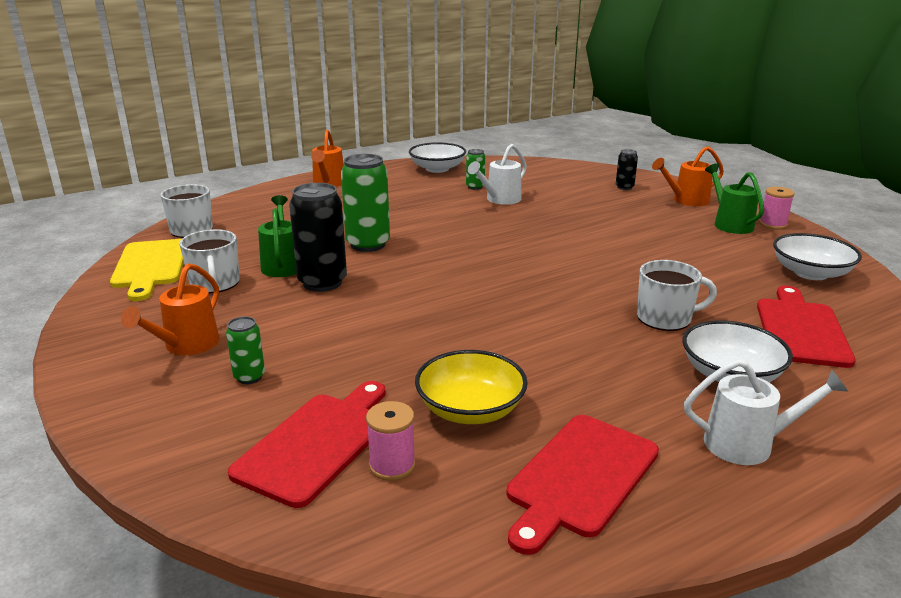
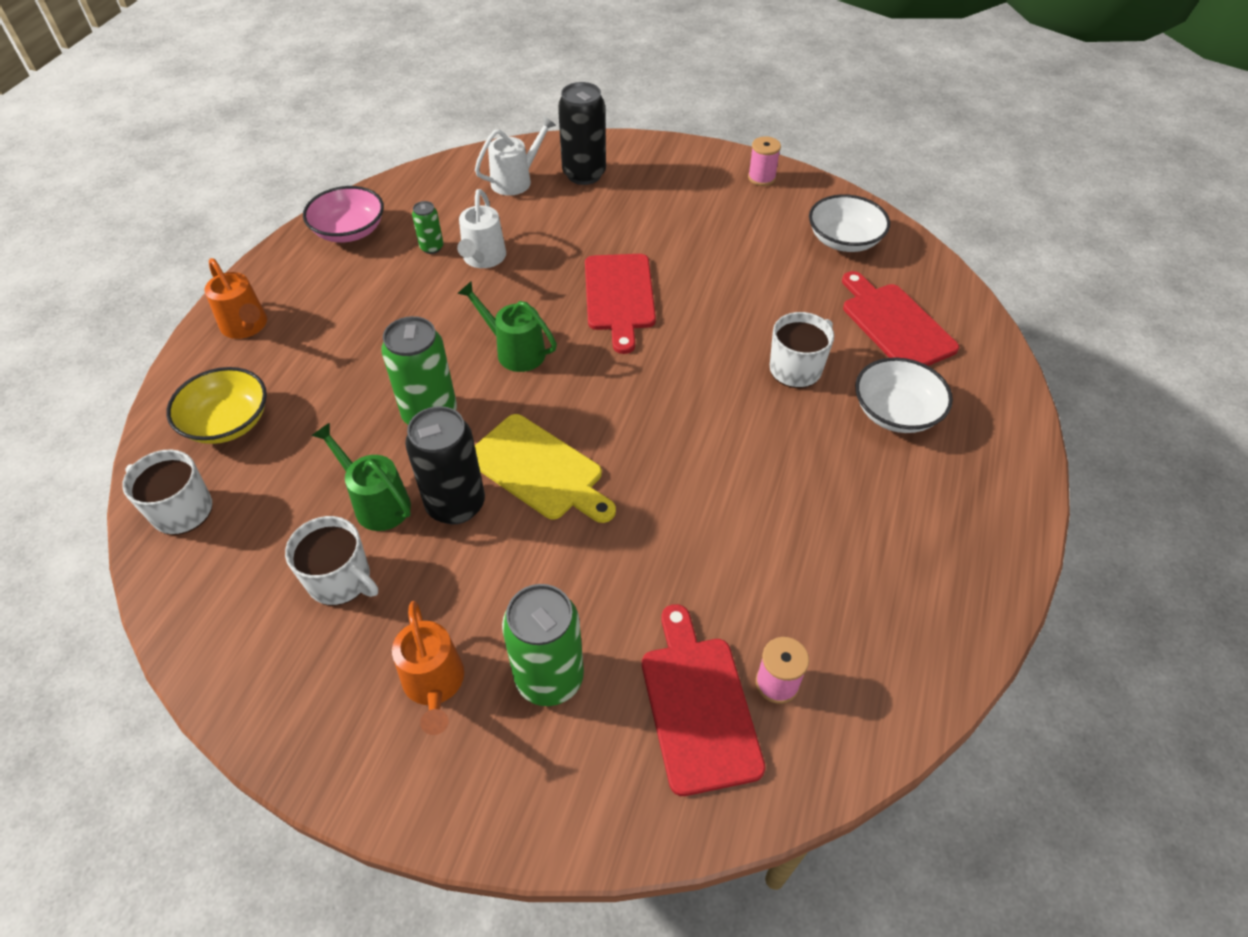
camera: 40 degrees left, 25 degrees up
(150, 266) = (220, 602): yellow cutting board -> yellow cutting board (539, 470)
(249, 377) = (549, 678): green can -> green can, size x1.97
(437, 169) = (349, 231): white bowl -> pink bowl
(470, 409) = (767, 581): yellow bowl -> yellow bowl (227, 422)
(580, 478) = (903, 595): red cutting board -> red cutting board (619, 296)
(624, 187) = (584, 174): black can -> black can, size x1.97
(686, 200) = (660, 172): orange watering can -> none
(729, 224) = (727, 194): green watering can -> green watering can (514, 351)
(748, 444) = (966, 482): white watering can -> white watering can (516, 180)

